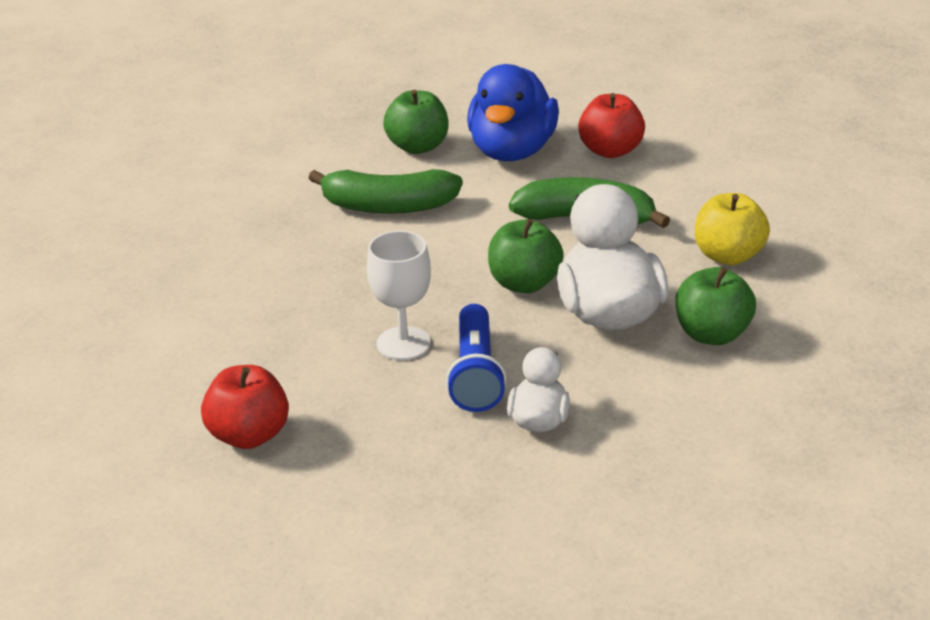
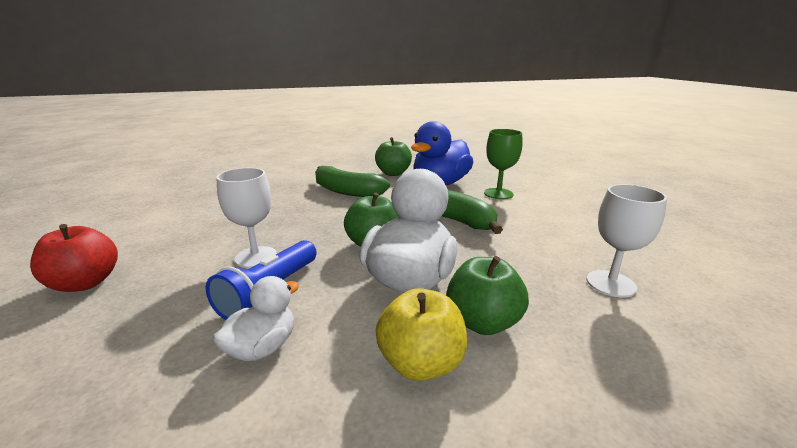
camera: 25 degrees right, 10 degrees down
(610, 151) = (498, 194): red apple -> green goblet
(728, 256) = (539, 266): yellow apple -> yellow apple (421, 363)
(806, 256) = (611, 283): none -> white goblet

